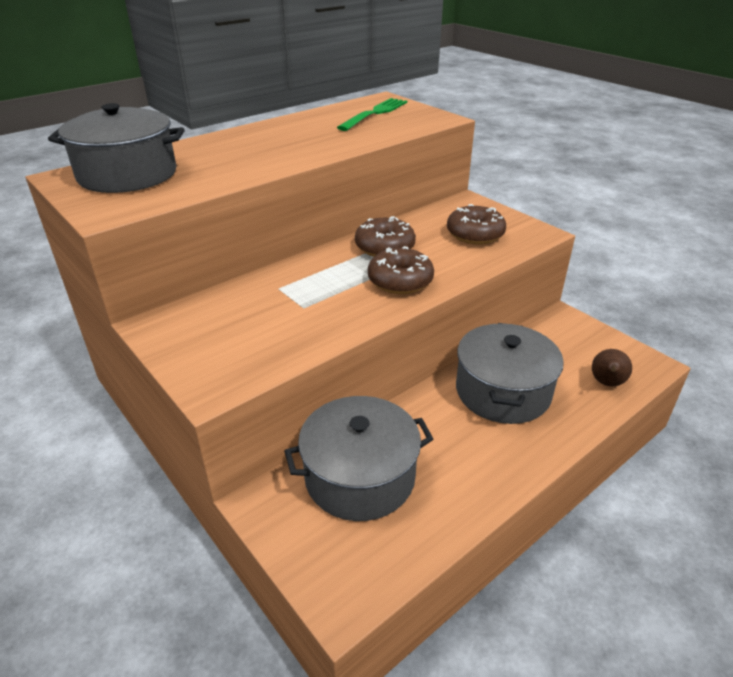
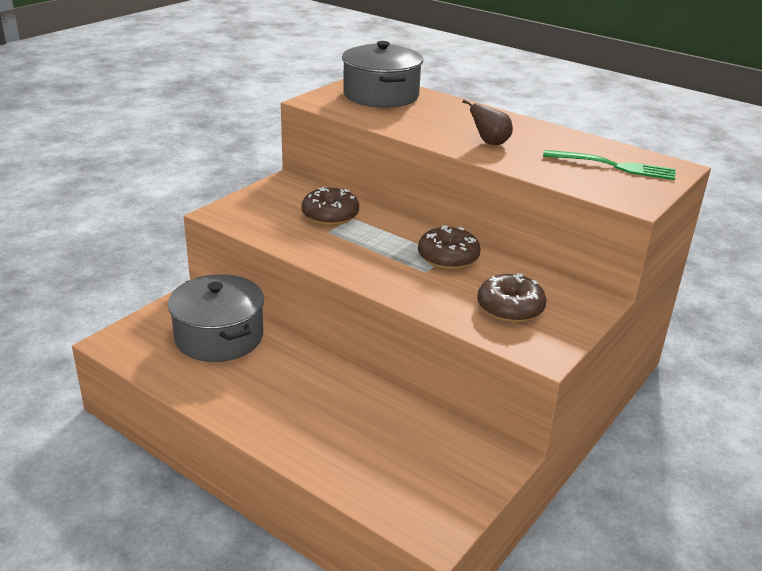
camera: 75 degrees right, 5 degrees down
(400, 281) = (388, 270): brown donut -> brown donut (330, 216)
(502, 391) = (343, 409): grey pot -> none
(606, 383) = (382, 488): brown pear -> brown pear (490, 143)

